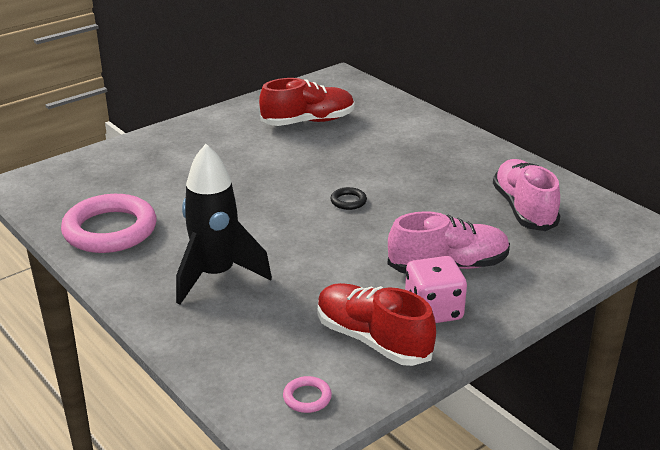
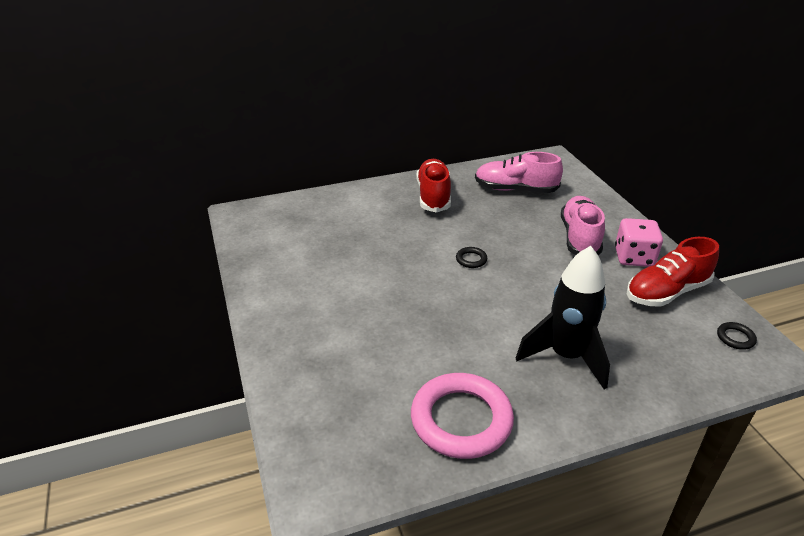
camera: 70 degrees left, 5 degrees up
(307, 397) = (735, 338): pink ring -> black ring
(308, 121) = (317, 249): red shoe -> red shoe (433, 196)

